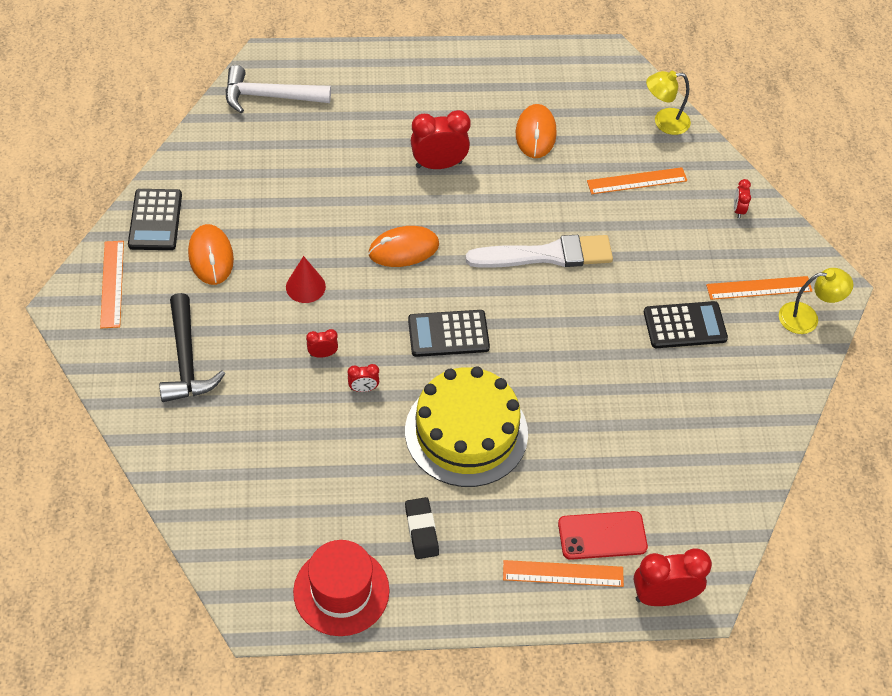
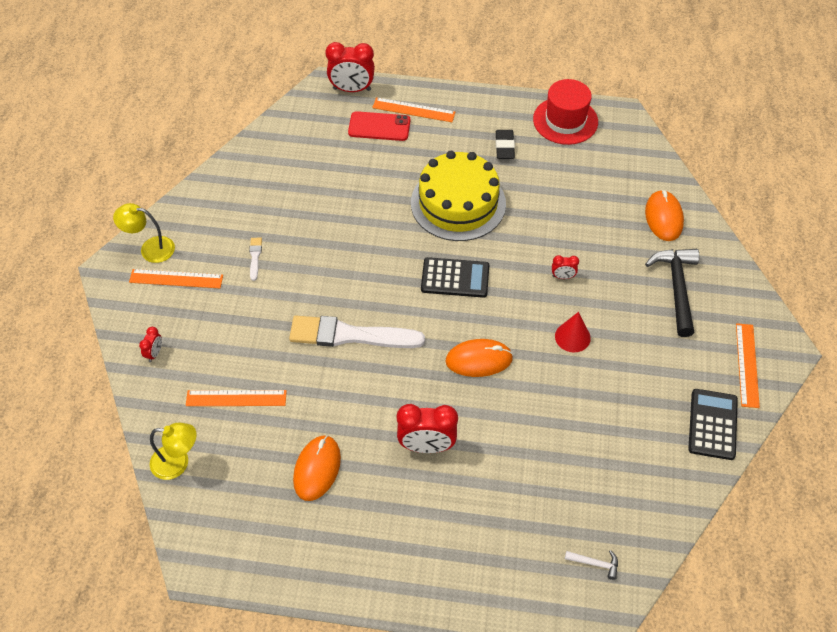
camera: 165 degrees left, 0 degrees up
(211, 256) = (658, 378): orange mouse -> orange mouse (663, 217)
(270, 96) = (595, 563): white hammer -> white hammer, size x0.45
(363, 388) = (532, 245): red clock -> none
(684, 325) = (255, 257): black calculator -> white brush

